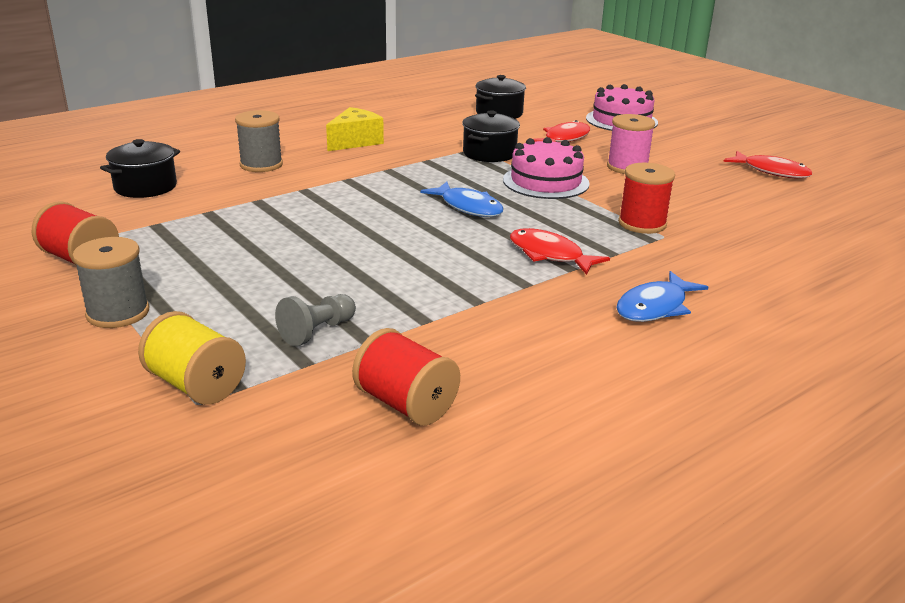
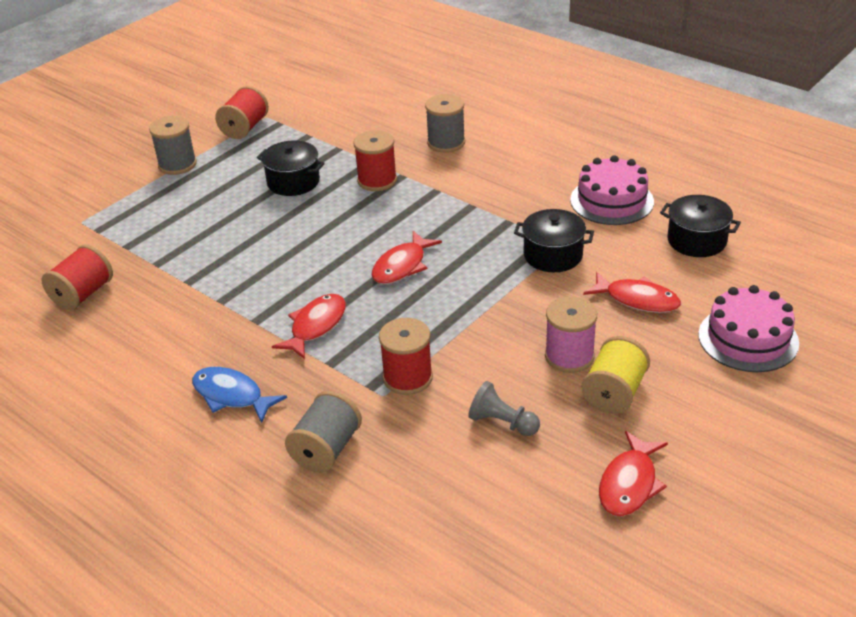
camera: 80 degrees right, 10 degrees up
(145, 187) = (373, 110): black pot -> black pot (293, 182)
(196, 385) = (99, 215): yellow spool -> yellow spool (614, 393)
(300, 201) = (377, 180): none -> red spool
(317, 331) = (166, 241): grey pawn -> grey pawn (502, 423)
(355, 141) = (534, 172): yellow cheese -> none
(468, 207) = (402, 266): blue fish -> red fish
(546, 182) = (490, 303): pink cake -> pink cake (611, 201)
(739, 267) = (326, 449): none -> grey spool

